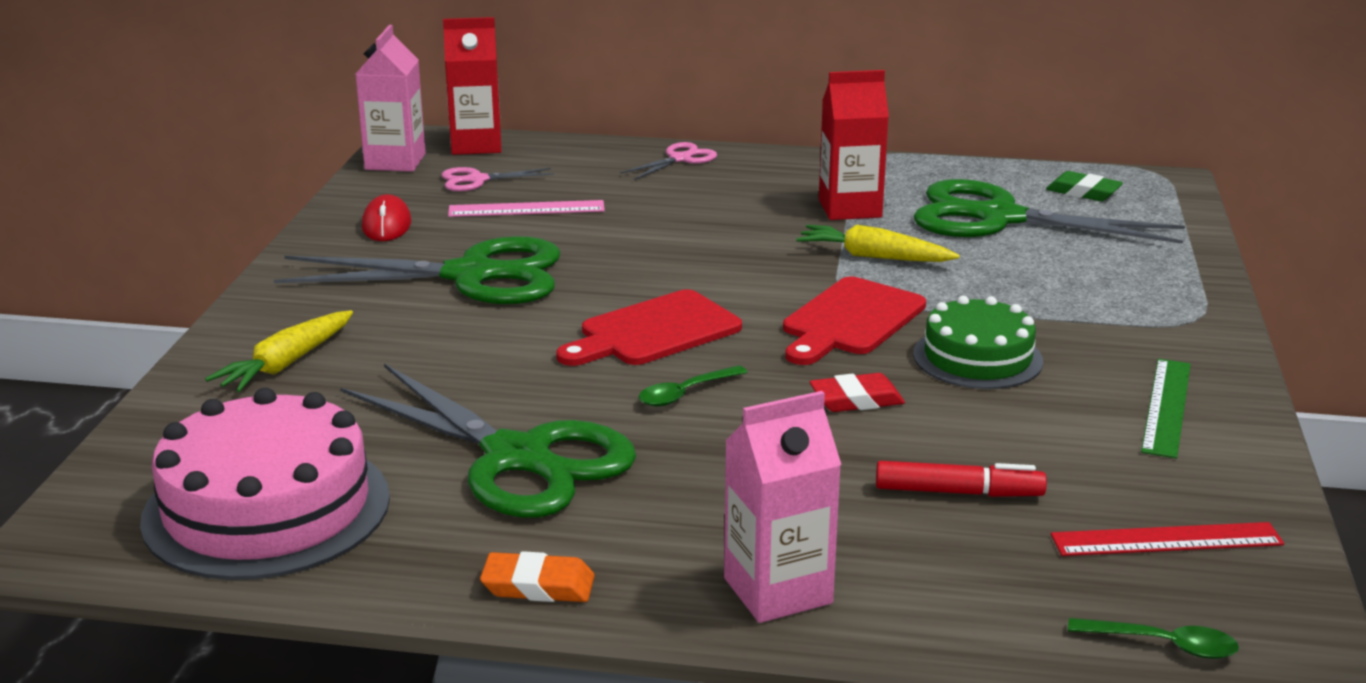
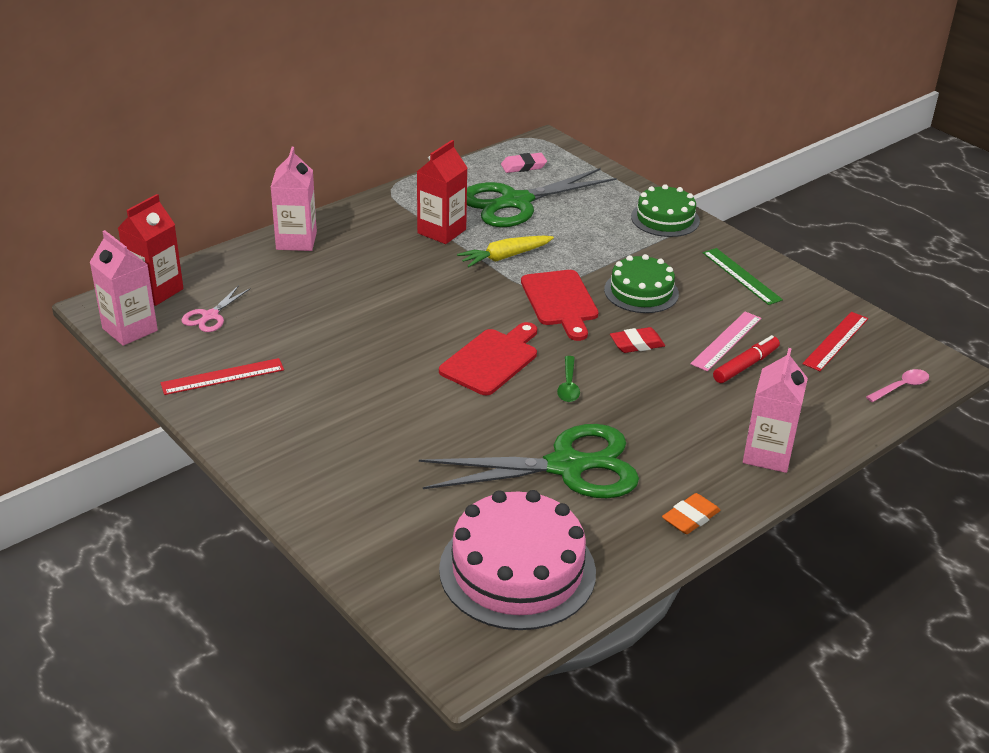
camera: 50 degrees left, 10 degrees up
(286, 364) = (358, 494): yellow carrot -> none
(387, 225) = (222, 376): red mouse -> red ruler
(471, 275) = (340, 381): green scissors -> none
(526, 209) = (280, 321): pink ruler -> pink ruler (726, 341)
(654, 331) = (492, 360): red cutting board -> red cutting board turned 150 degrees counterclockwise
(680, 159) = (296, 241): pink scissors -> pink carton
(856, 400) = (637, 344): red eraser -> red eraser turned 45 degrees clockwise
(1083, 192) = (523, 166): green eraser -> pink eraser
(1163, 645) = (901, 387): green spoon -> pink spoon
(1177, 307) = (665, 219): none -> green cake

